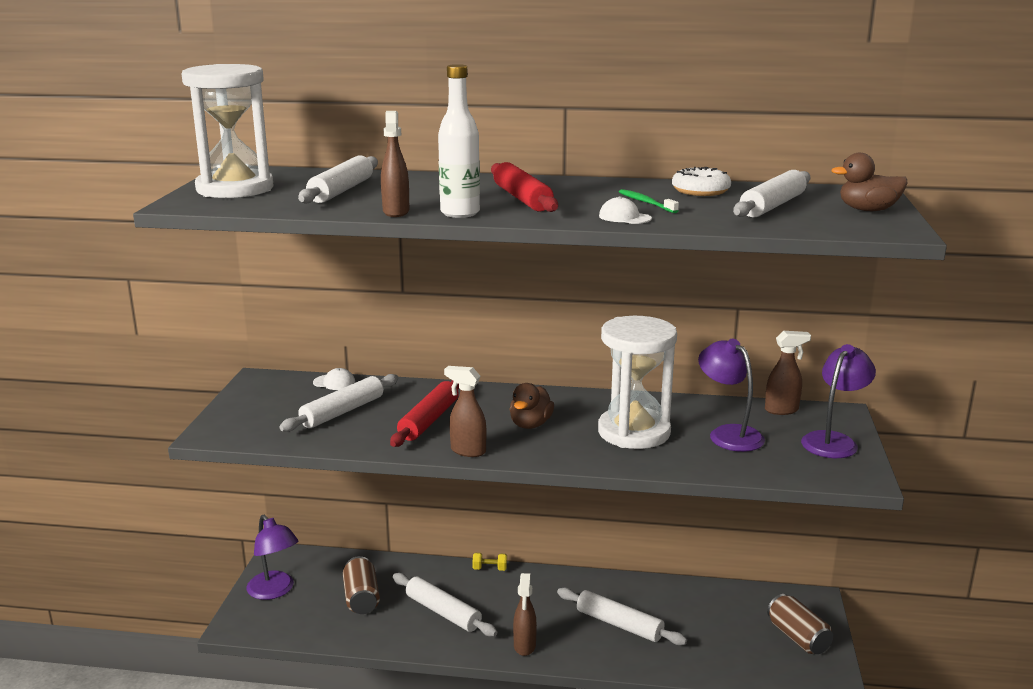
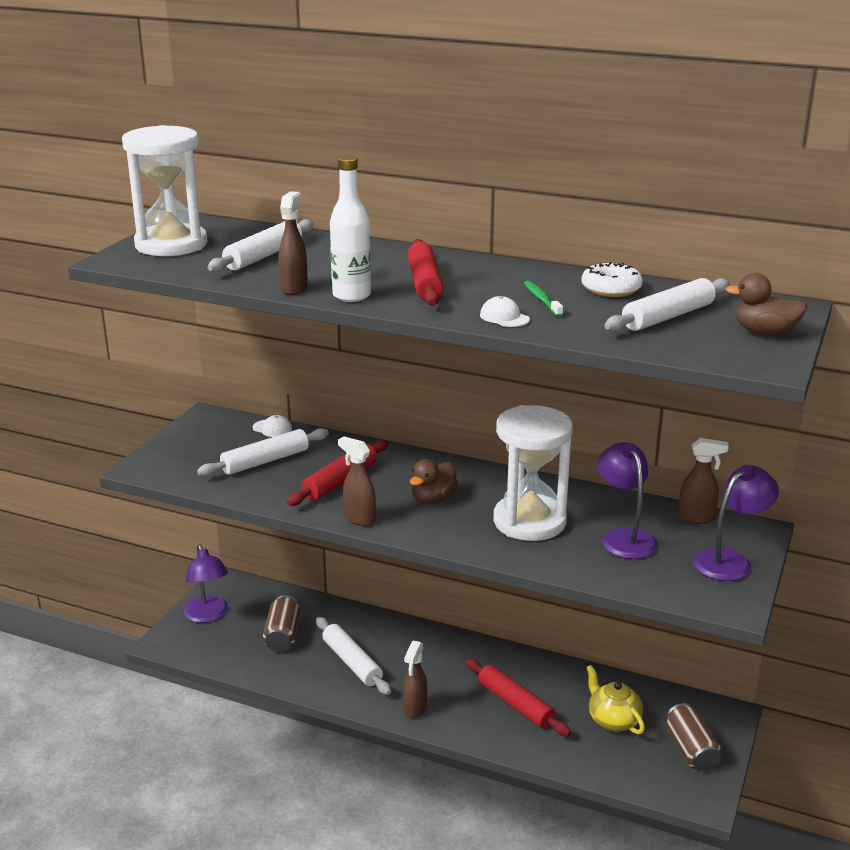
camera: 15 degrees right, 5 degrees up
(490, 569) = (413, 627): yellow dumbbell -> none
(619, 624) = (515, 704): white rolling pin -> red rolling pin
(716, 623) = (613, 720): none -> yellow teapot

